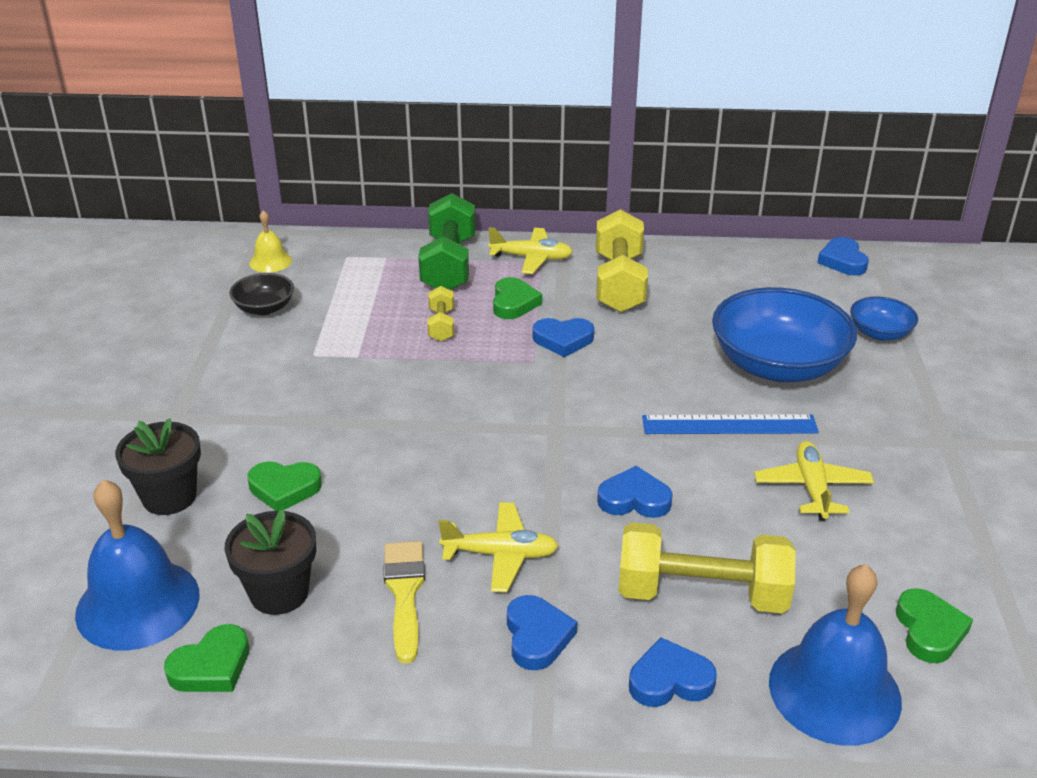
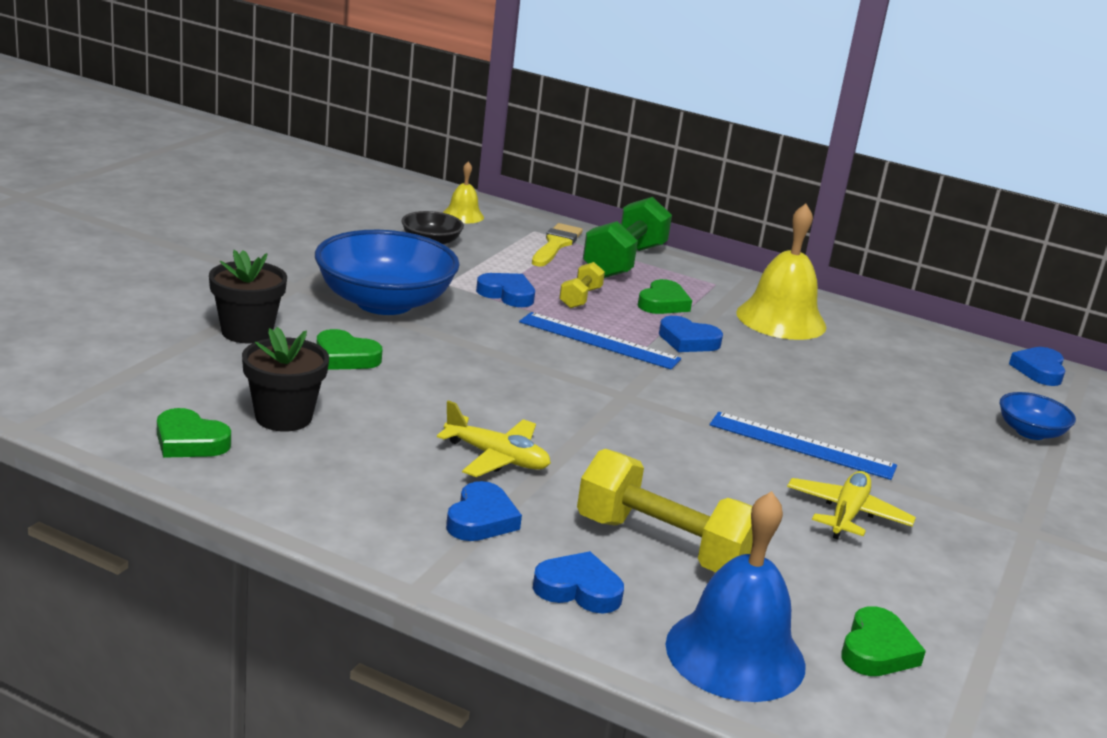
camera: 20 degrees right, 10 degrees down
(138, 603) = (165, 386): blue bell -> none
(211, 666) = (189, 441): green heart -> green heart turned 45 degrees clockwise
(404, 593) = (389, 453): yellow brush -> yellow brush (556, 245)
(491, 371) = (599, 340): none -> blue ruler
(531, 258) = (708, 279): yellow plane -> none
(619, 283) = (781, 319): yellow dumbbell -> yellow bell
(634, 499) = (657, 464): blue heart -> blue heart (507, 294)
(777, 365) = (893, 421): blue bowl -> blue bowl (384, 303)

